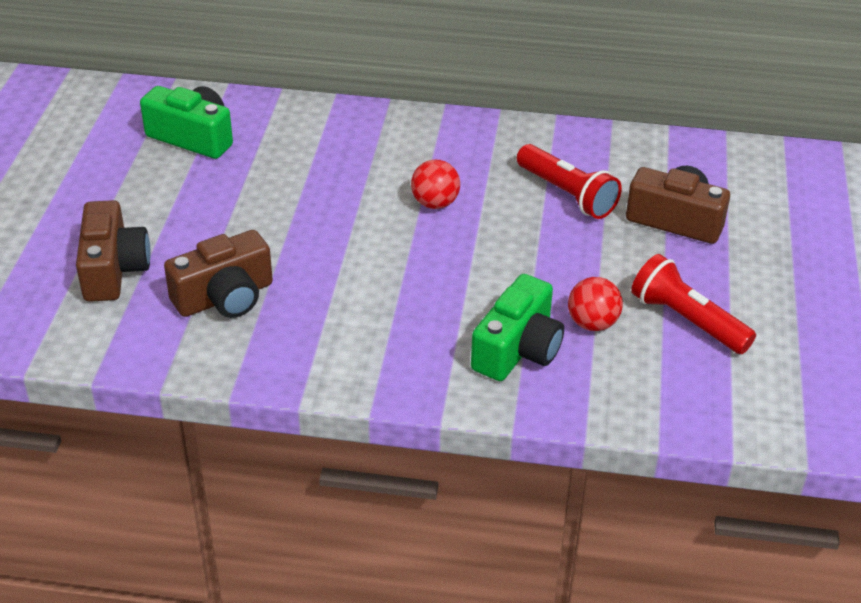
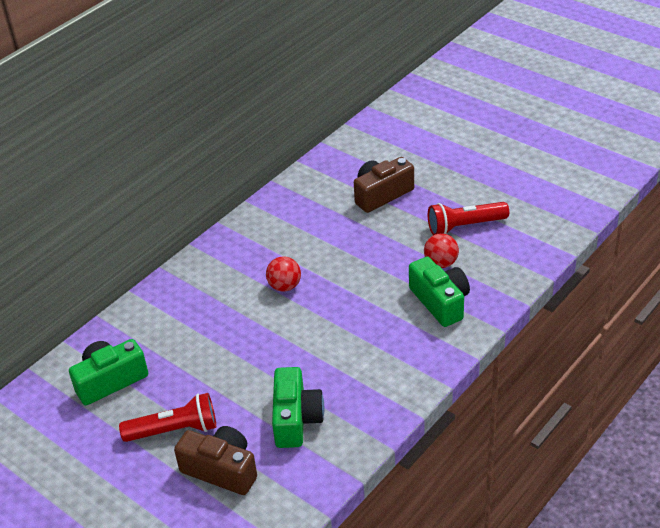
camera: 55 degrees left, 0 degrees up
(225, 297) = (296, 419): brown camera -> green camera
(567, 194) = (324, 227): red flashlight -> red flashlight (174, 430)

